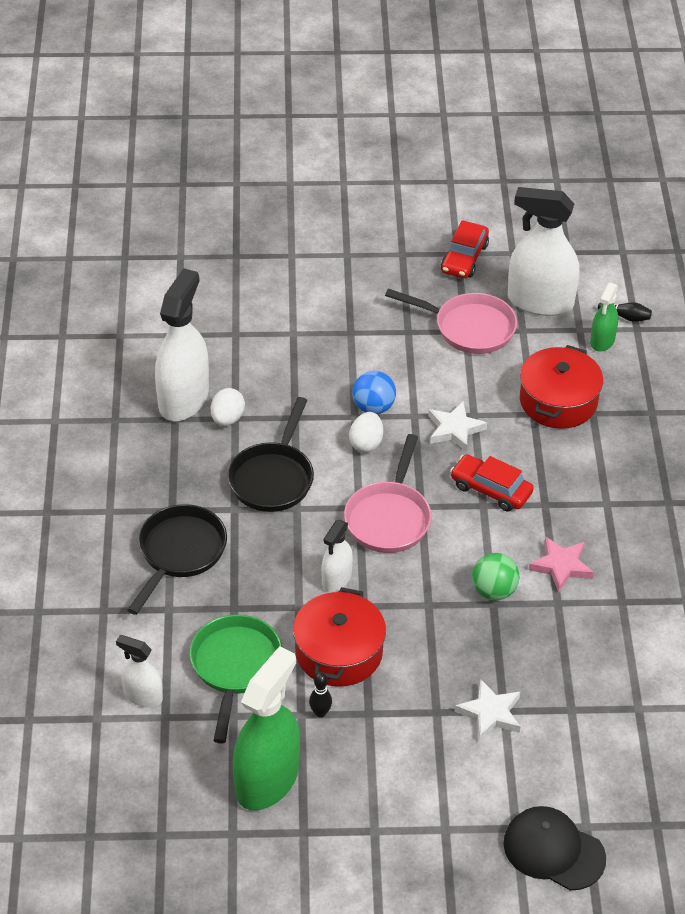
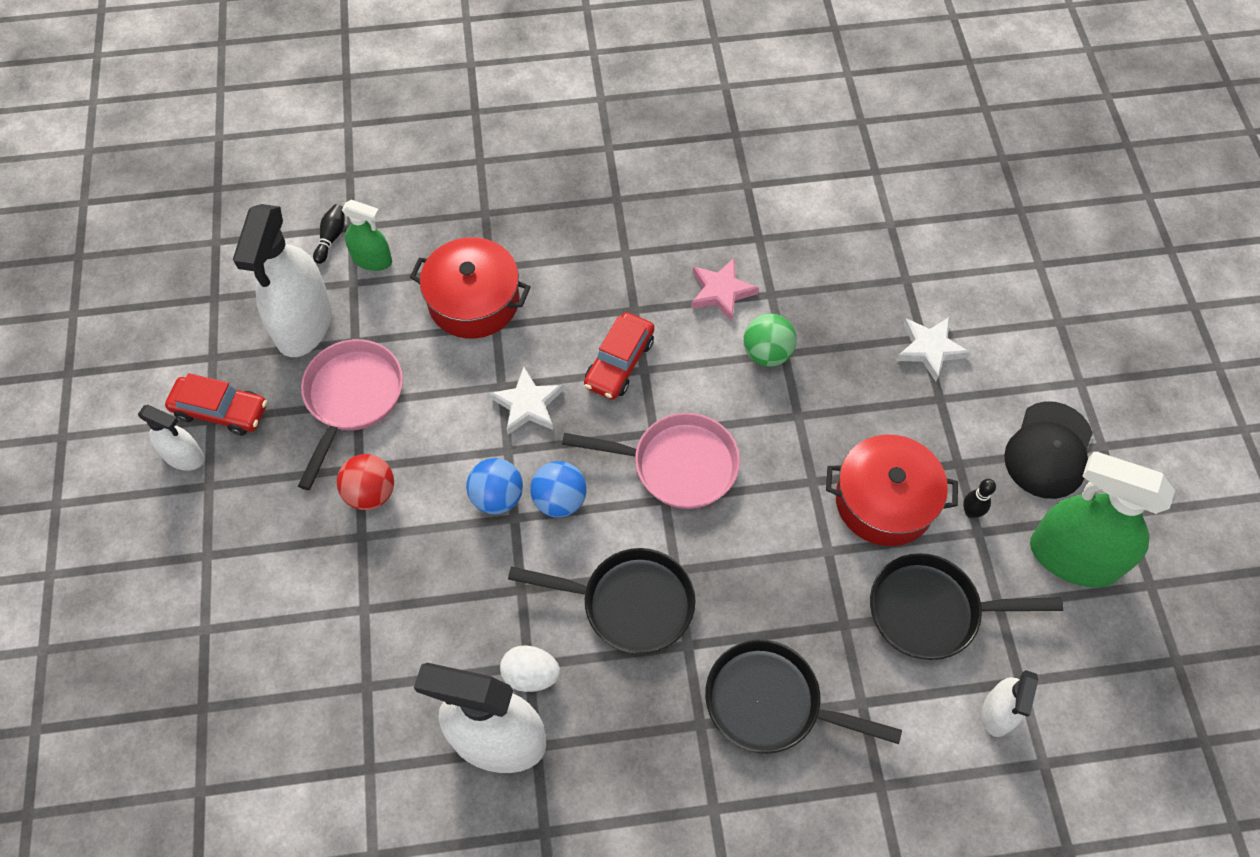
camera: 95 degrees left, 15 degrees up
(235, 667) = (931, 611): green pan -> black pan
(336, 578) = (778, 513): white spray bottle -> white spray bottle (184, 456)
(366, 443) = (559, 500): white egg -> blue ball
(385, 337) = (370, 493): none -> red ball
(553, 850) = (1075, 289): black cap -> black cap (1048, 450)

